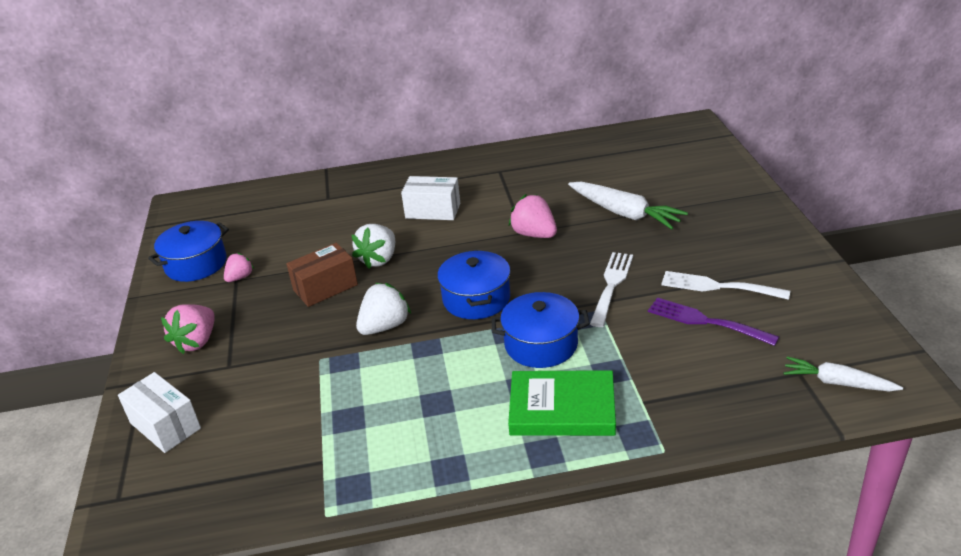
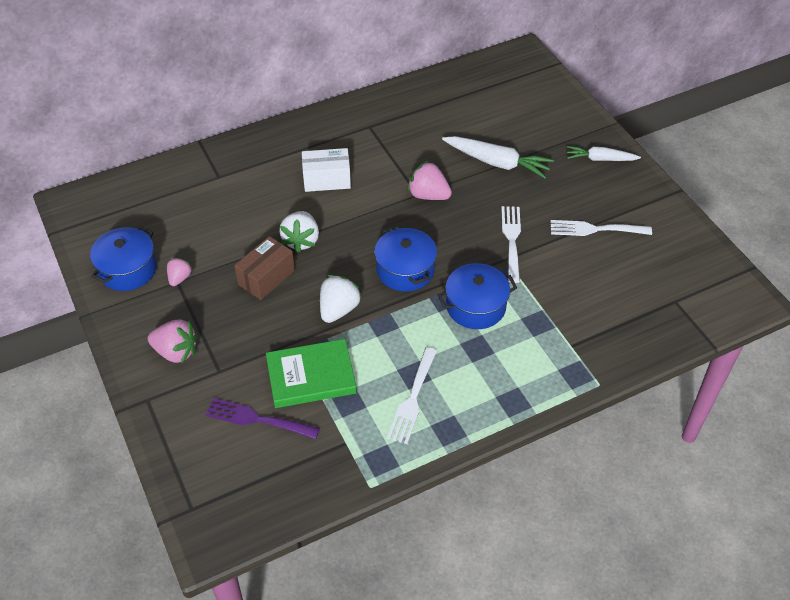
camera: 20 degrees left, 15 degrees up
(165, 426) = (194, 437): white box -> none
(196, 342) = (176, 352): pink strawberry -> pink strawberry turned 75 degrees counterclockwise
(423, 428) = (412, 398): none -> white fork
(562, 408) = (513, 362): green book -> green book (311, 376)
(706, 321) = (595, 264): purple fork -> purple fork (257, 419)
(837, 382) = (703, 305): white carrot -> white carrot (600, 159)

